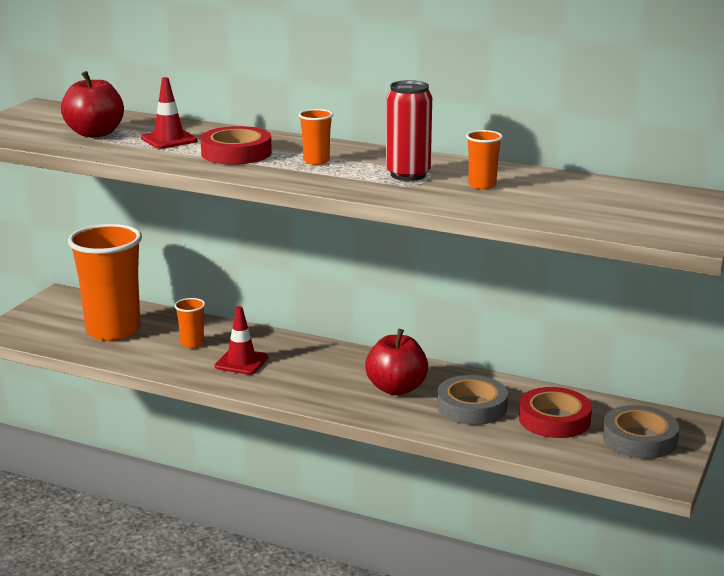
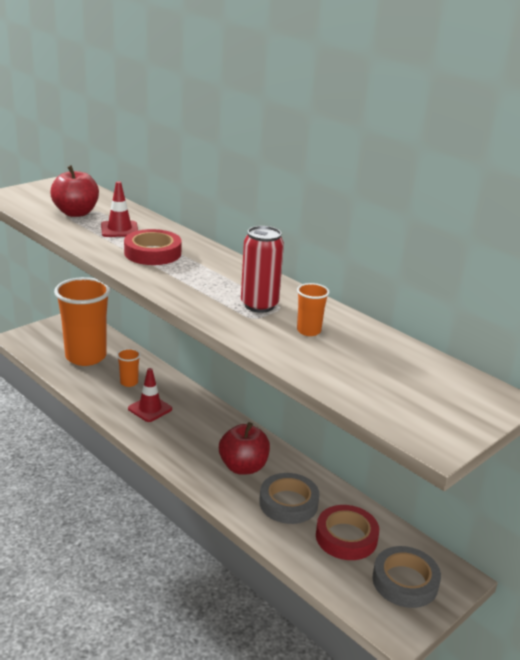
camera: 20 degrees right, 5 degrees up
(316, 161) = (203, 274): orange cup -> none

